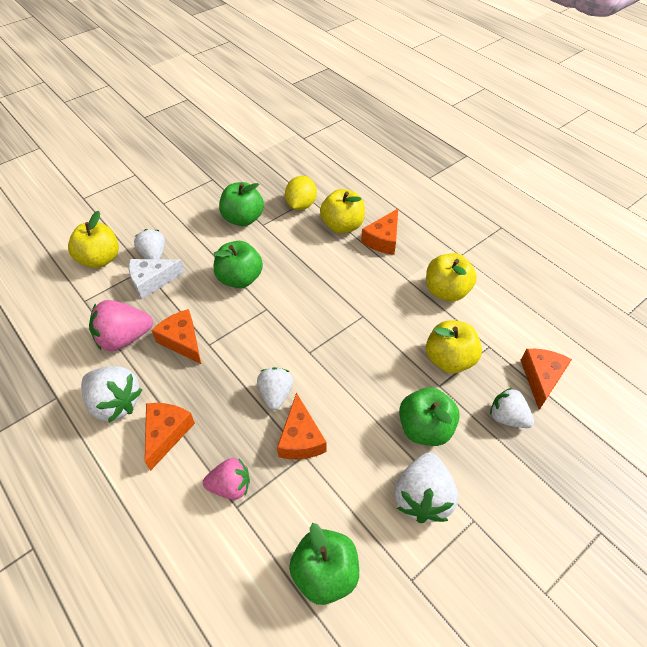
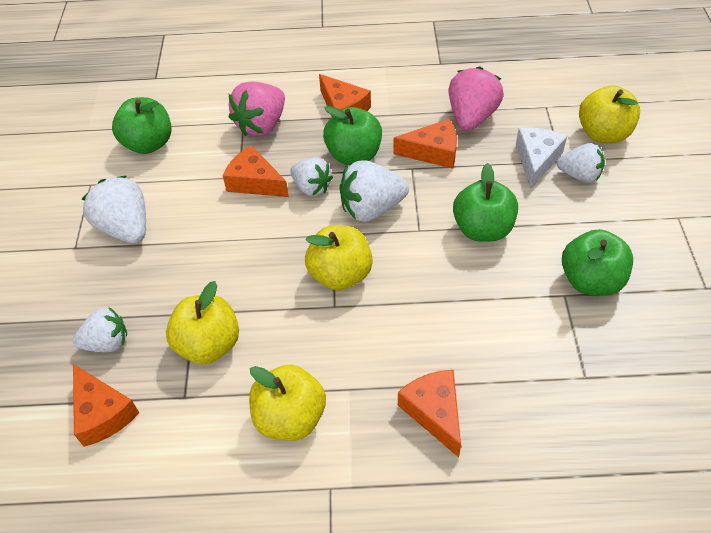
camera: 130 degrees right, 0 degrees up
(115, 403) = (402, 91): white strawberry -> white strawberry (371, 208)
(230, 486) = (261, 125): pink strawberry -> pink strawberry, size x1.50
(301, 205) = (577, 359): yellow lemon -> none
(342, 226) = (498, 381): yellow apple -> yellow apple (340, 274)
(425, 428) = (170, 270): green apple -> green apple (354, 155)

